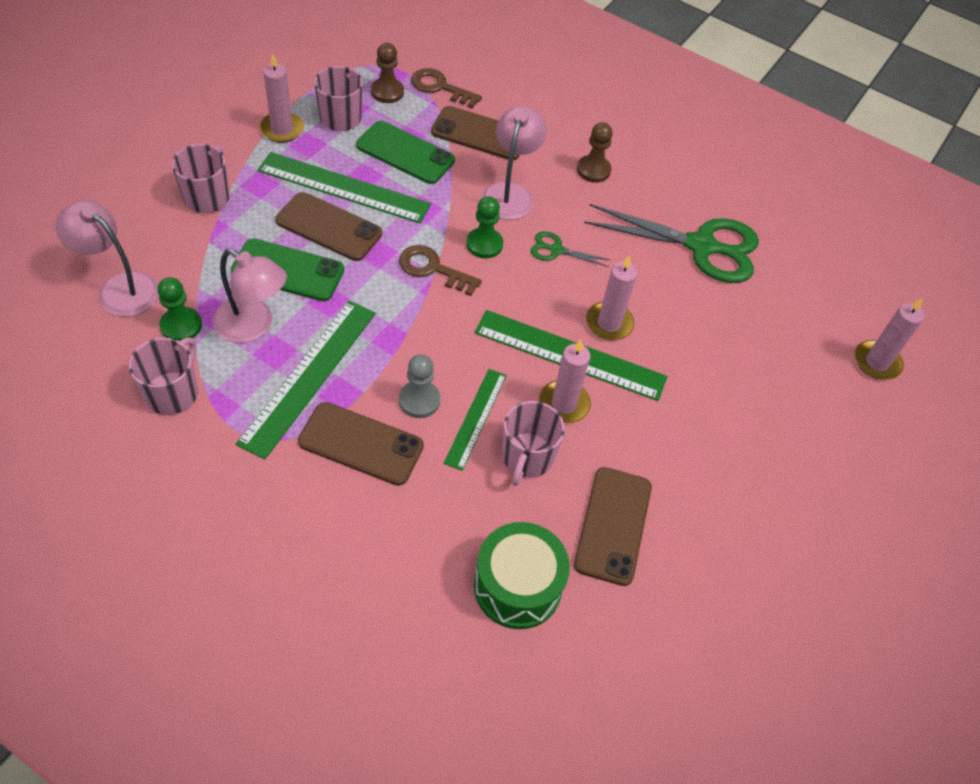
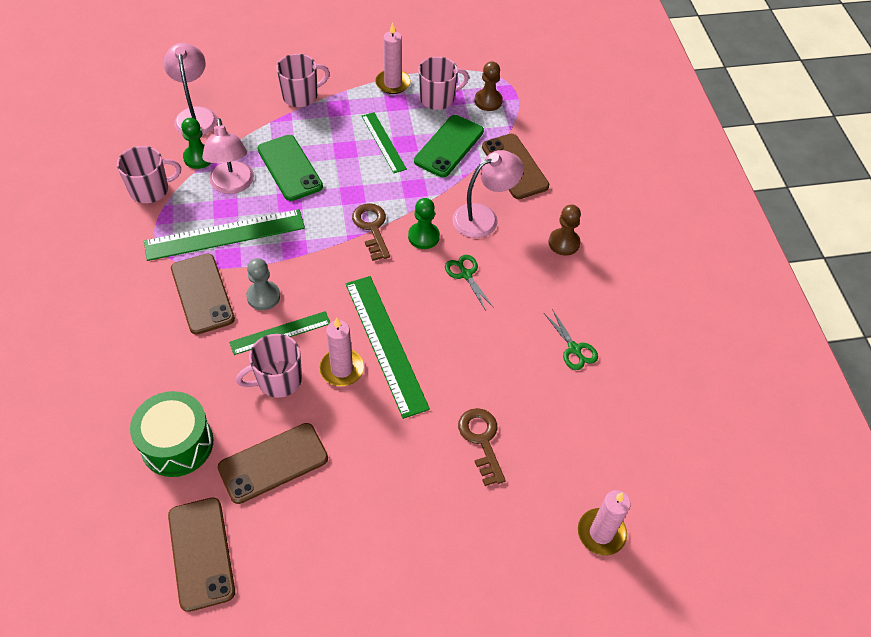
camera: 50 degrees right, 0 degrees up
(329, 227) = (344, 159): brown phone -> brown phone (201, 553)
(343, 188) = (383, 142): green ruler -> green ruler, size x0.60
(405, 153) = (449, 146): green phone -> green phone turned 45 degrees clockwise
(440, 88) = (527, 120): brown key -> brown key (481, 441)
(609, 323) = (437, 346): pink candle -> none
(701, 246) = (574, 349): green scissors -> green scissors, size x0.45

